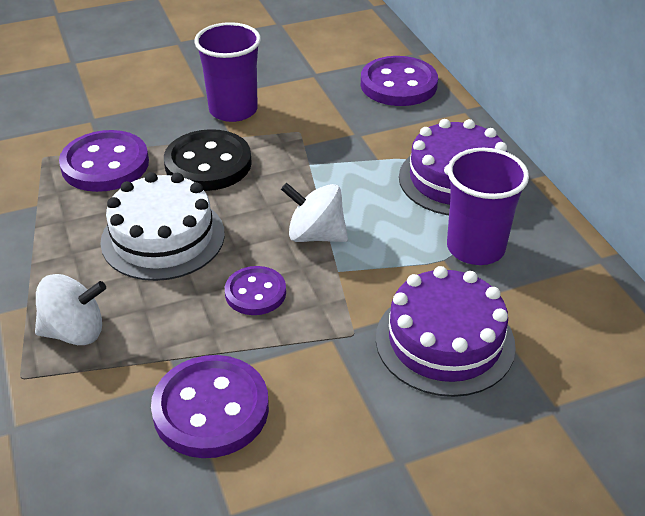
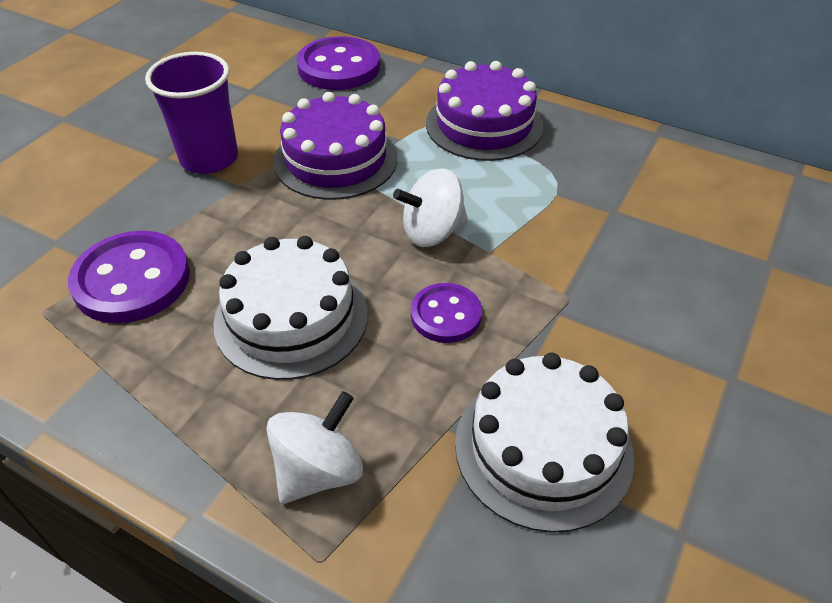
camera: 40 degrees left, 5 degrees up
(208, 164) = (248, 221): black button -> none
(211, 409) = (543, 448): purple button -> white cake
(444, 341) = (640, 259): purple cake -> purple cake (336, 159)
(475, 248) = (567, 171): purple cup -> none

